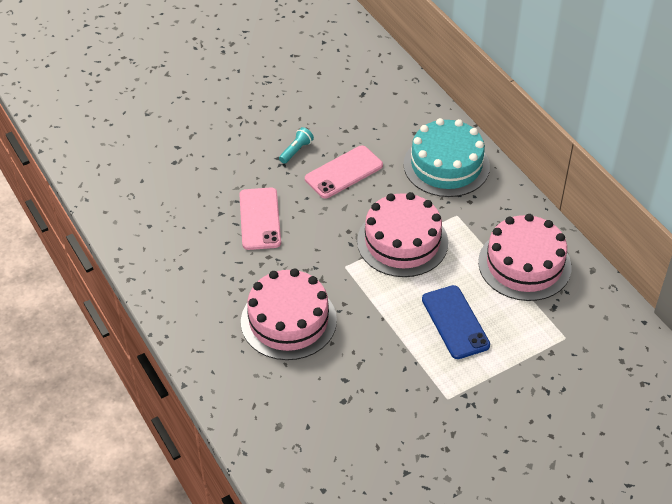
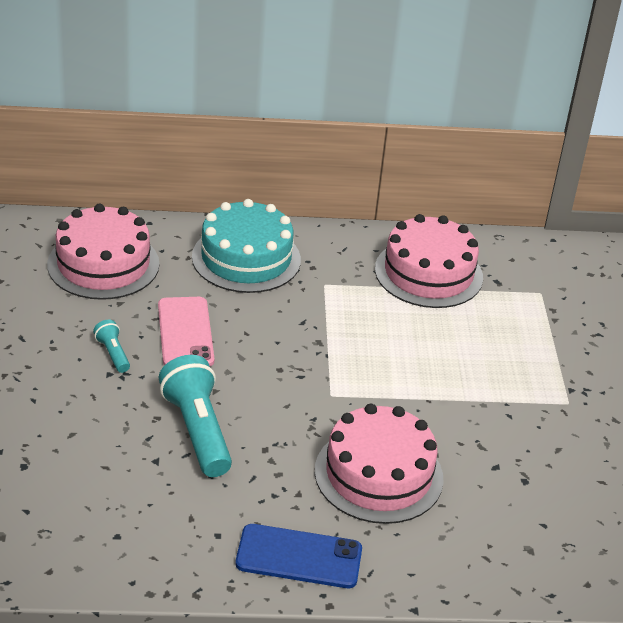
camera: 65 degrees left, 10 degrees down
(260, 219) = (197, 430): pink phone -> turquoise flashlight
(402, 242) = (330, 337): pink cake -> pink cake (103, 264)
(455, 322) = (471, 352): blue phone -> blue phone (299, 557)

